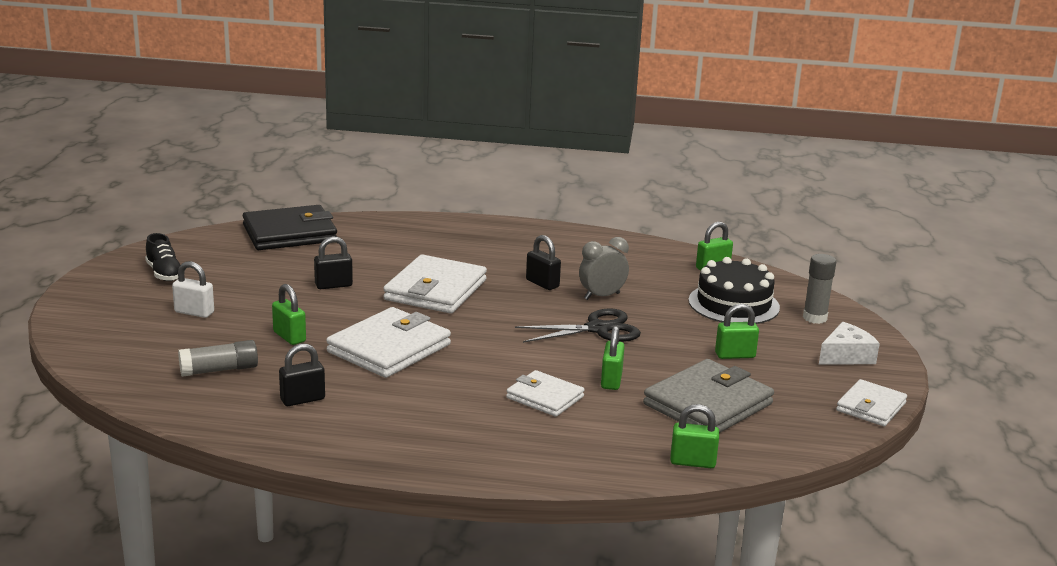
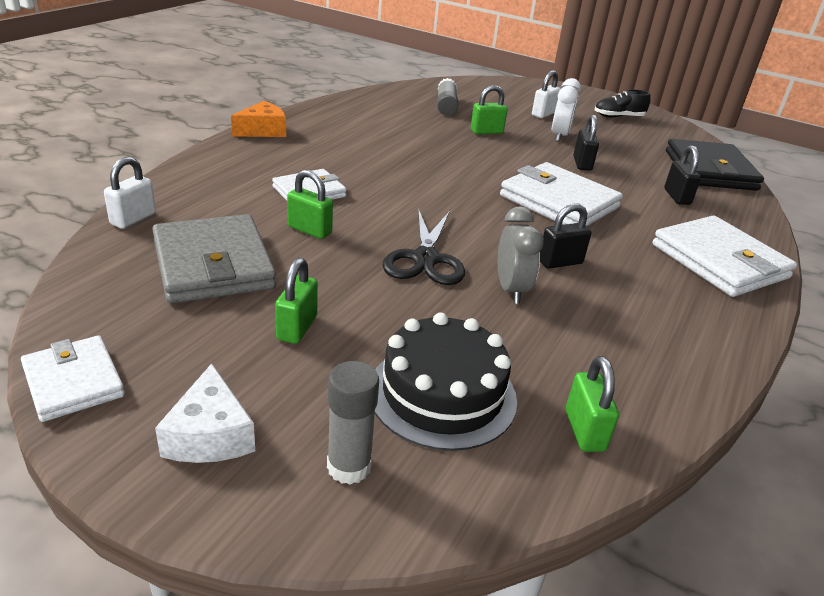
camera: 110 degrees right, 10 degrees up
(263, 300) = (559, 136): none -> white clock
(302, 399) = (384, 118): black padlock -> black padlock (677, 197)
(389, 348) = (445, 157): white wallet -> white wallet (719, 261)
(424, 463) = (263, 130): none -> orange cheese
(692, 462) = (133, 219): green padlock -> white padlock

